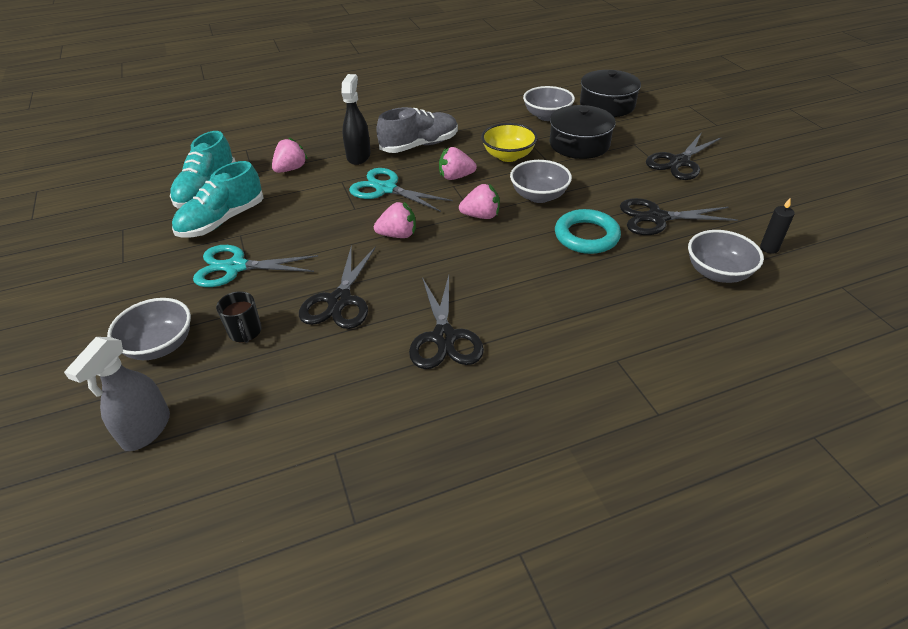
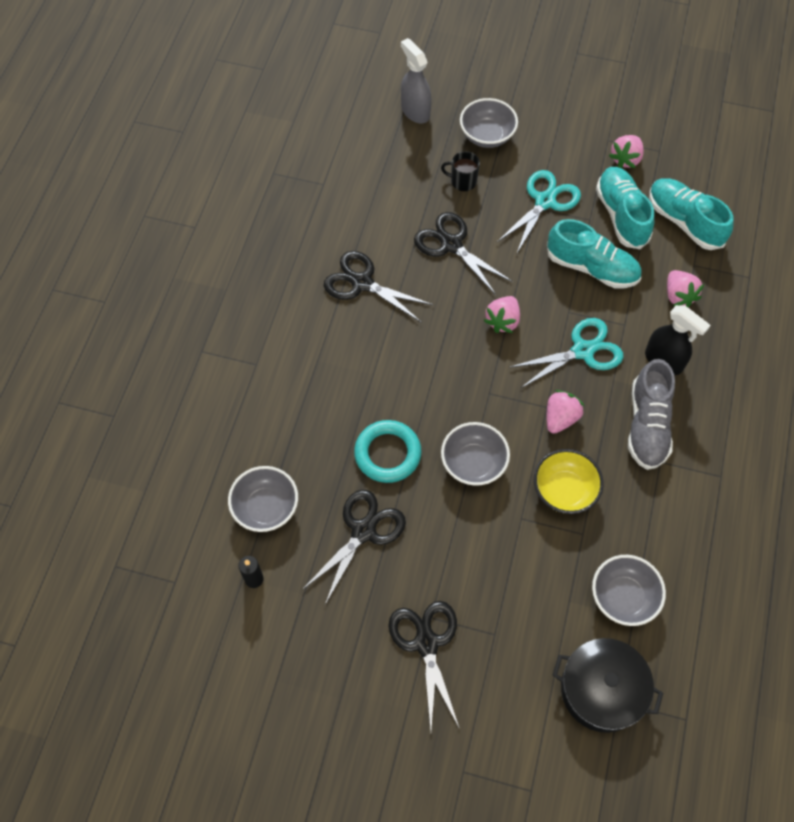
camera: 125 degrees right, 20 degrees up
(297, 214) = (591, 267): none -> turquoise shoe
(481, 216) = (480, 396): pink strawberry -> pink strawberry (625, 159)
(579, 144) = (536, 577): black pot -> none

